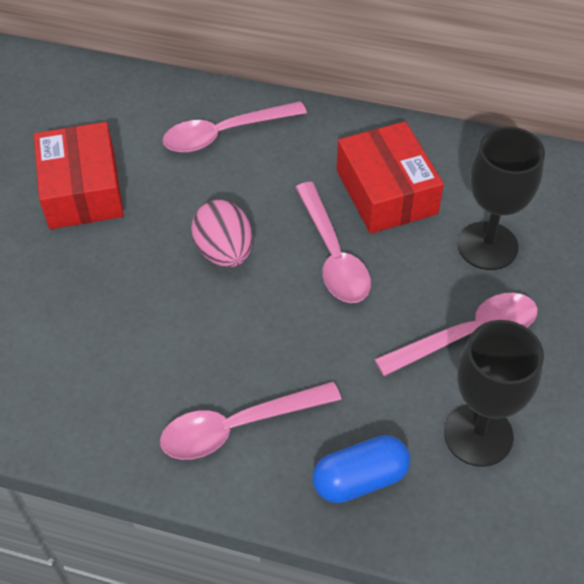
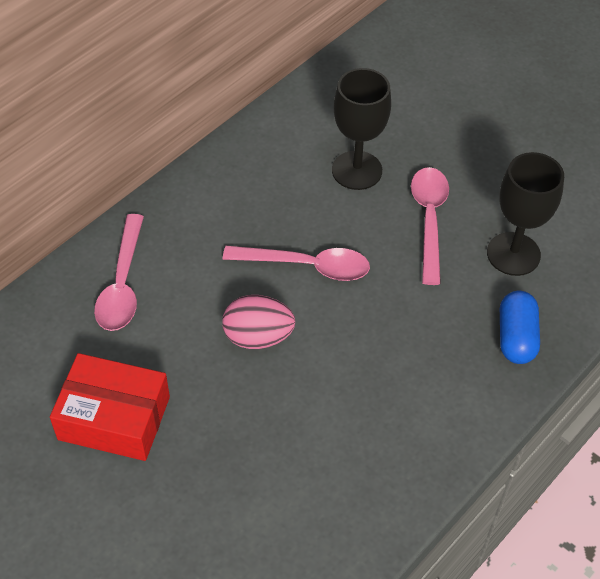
camera: 65 degrees left, 0 degrees up
(237, 427) = (434, 395): pink spoon -> none
(386, 192) = (265, 204): red box -> none

